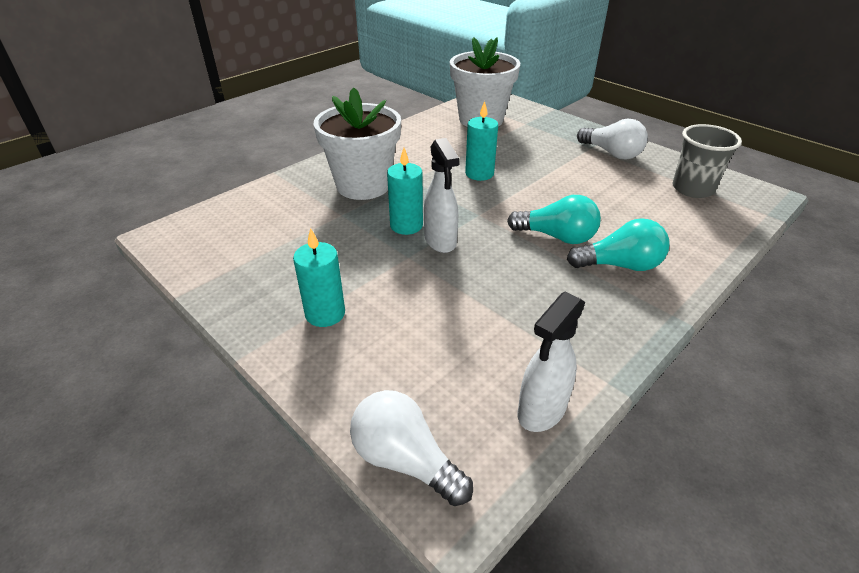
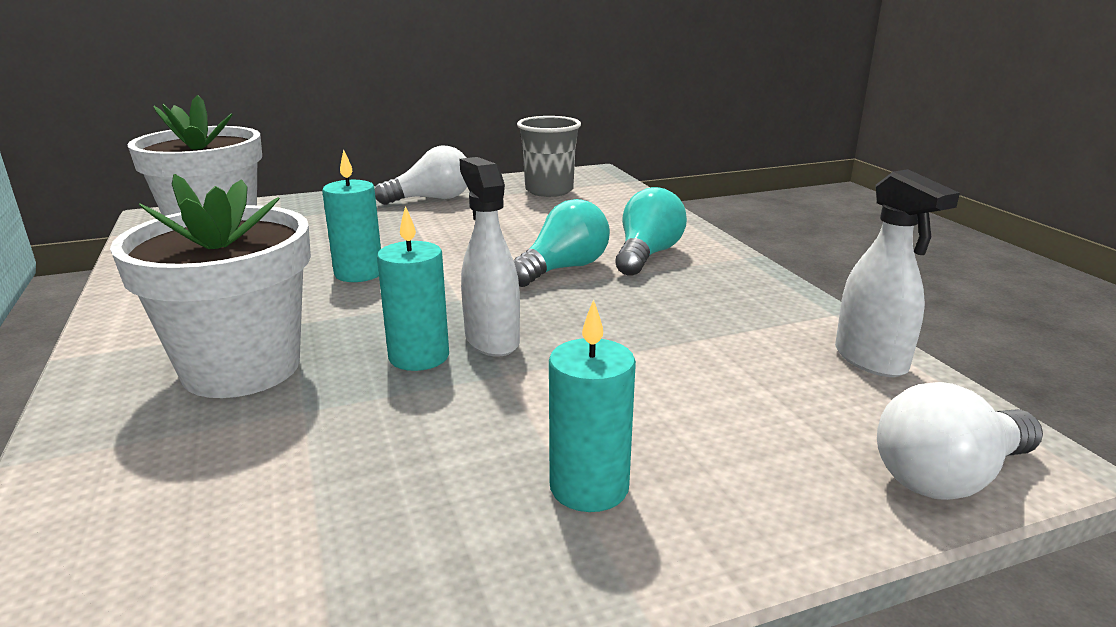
camera: 65 degrees left, 15 degrees down
(440, 241) = (491, 340): white spray bottle -> white spray bottle turned 120 degrees counterclockwise

